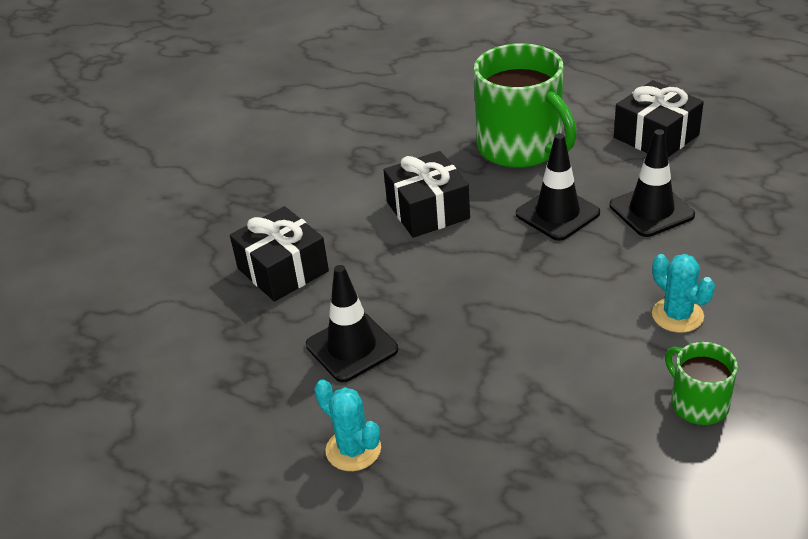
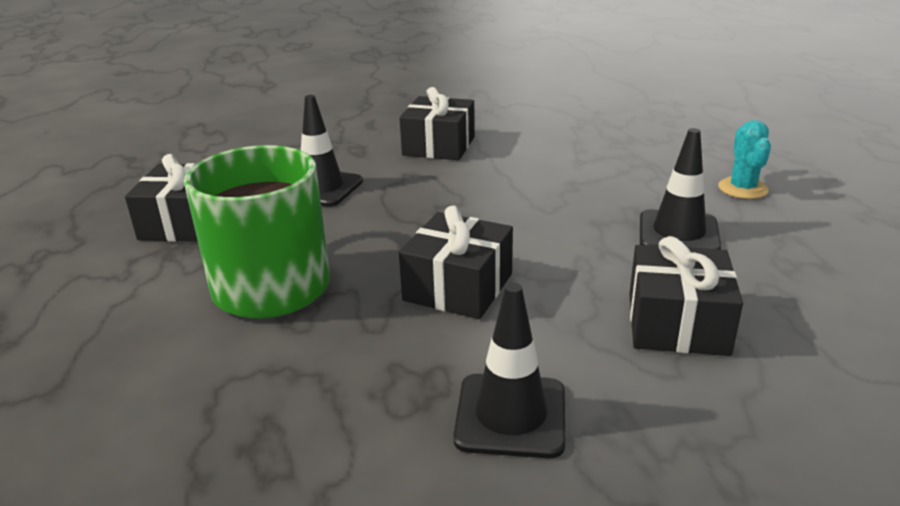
camera: 135 degrees left, 10 degrees down
(557, 213) = (375, 222): black traffic cone -> black traffic cone (510, 415)
(677, 315) = (439, 146): turquoise cactus -> black gift
(698, 403) = (507, 122): green mug -> none

